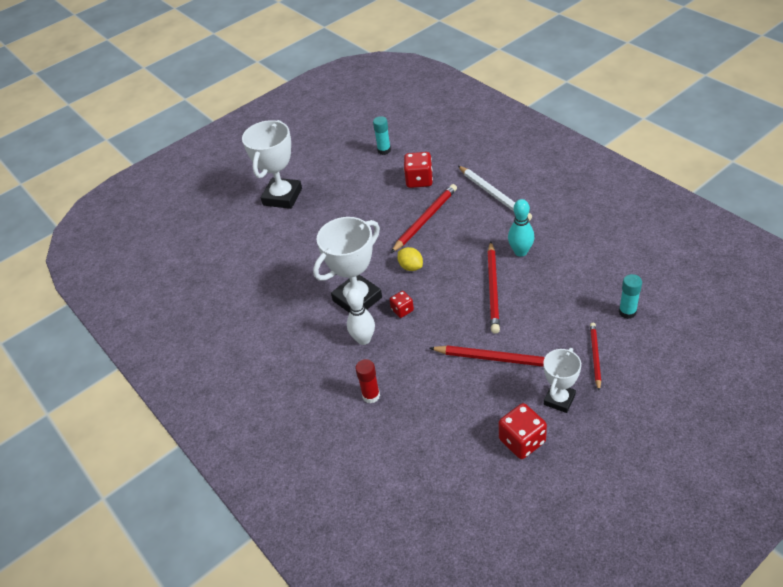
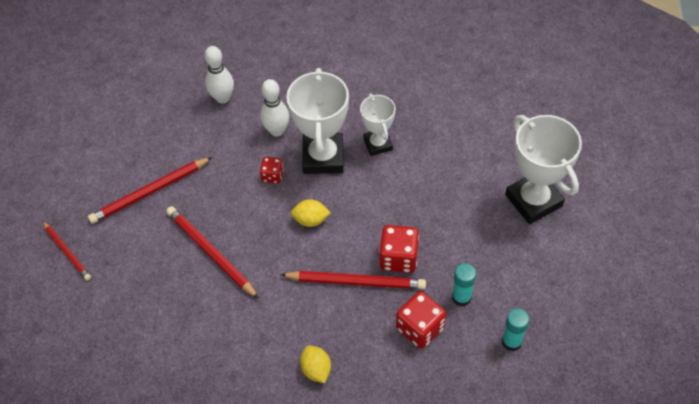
camera: 130 degrees right, 10 degrees up
(371, 396) = (223, 98): red glue stick -> white bowling pin
(425, 219) = (356, 281): red pencil -> red pencil turned 75 degrees counterclockwise
(494, 195) = (316, 369): white pencil -> yellow lemon
(520, 252) = (220, 313): turquoise bowling pin -> none
(522, 441) = (78, 146): red dice -> red dice (398, 258)
(559, 399) = (72, 195): white trophy -> white trophy (378, 144)
(627, 312) = (65, 317): turquoise glue stick -> turquoise glue stick (461, 297)

